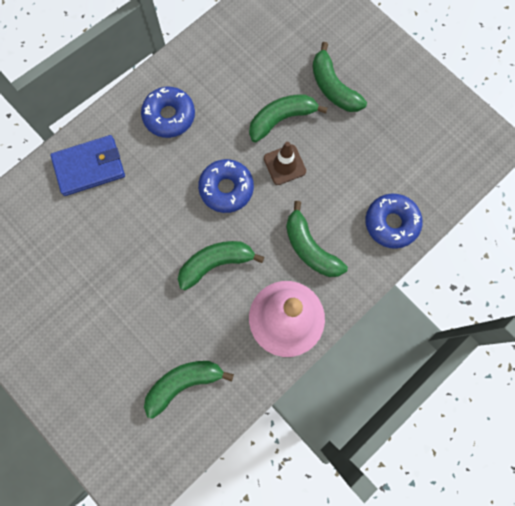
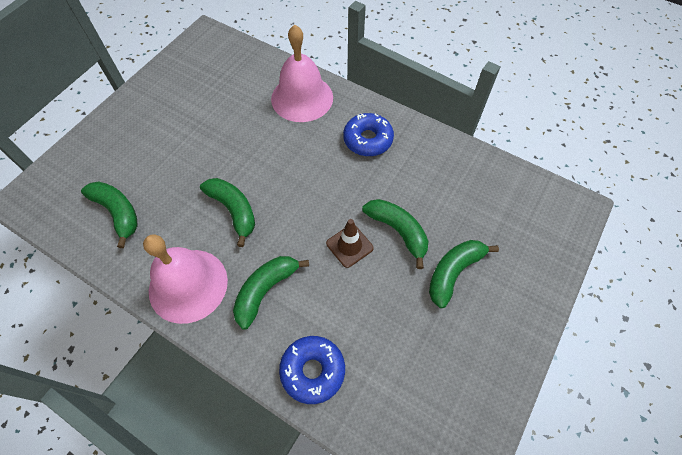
camera: 75 degrees right, 15 degrees down
(89, 167) = (302, 98): blue wallet -> pink bell
(226, 189) = (310, 201): blue donut -> none

